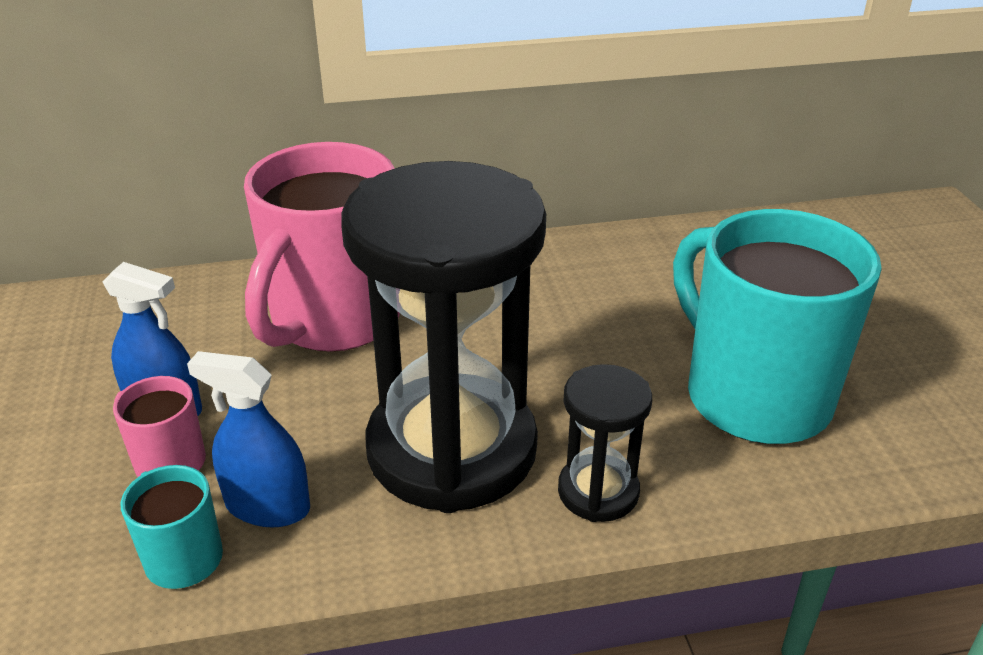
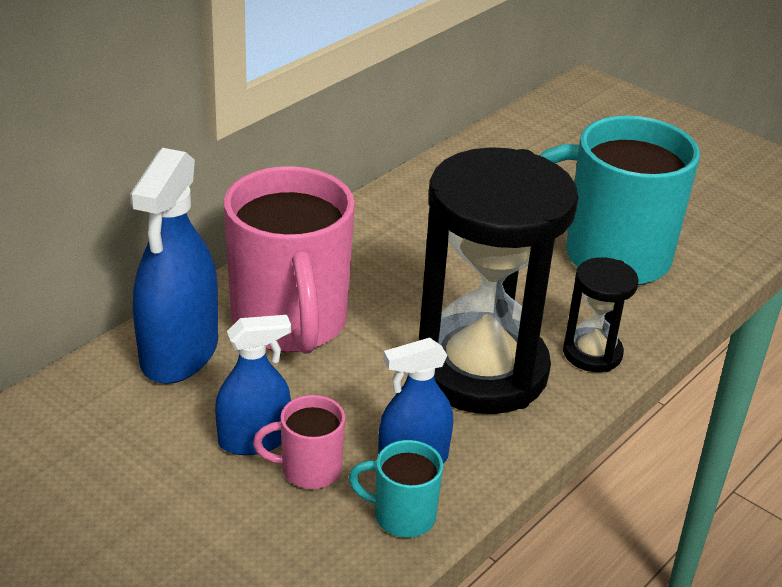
camera: 40 degrees left, 0 degrees up
(214, 305) = (179, 352): none -> blue spray bottle

